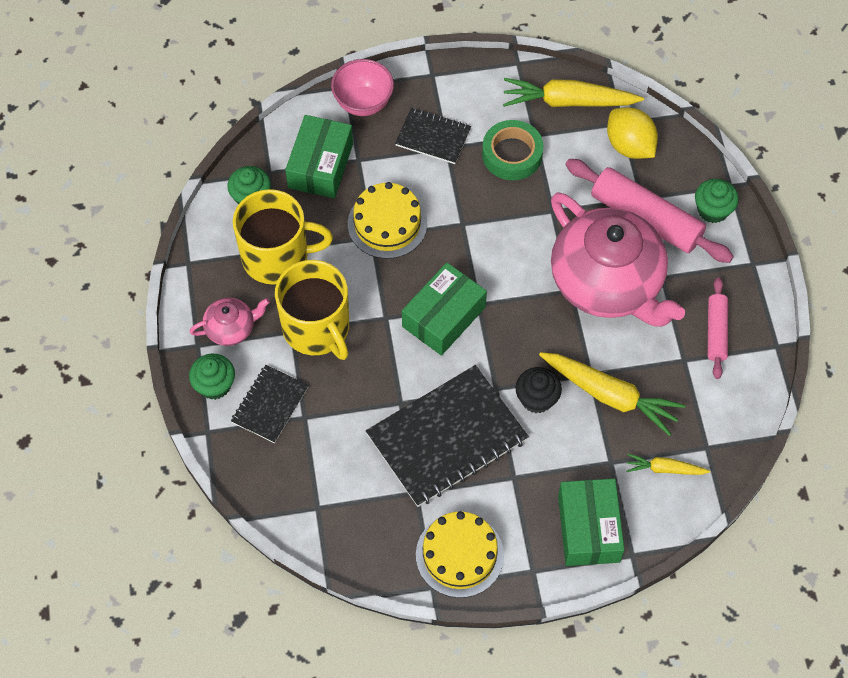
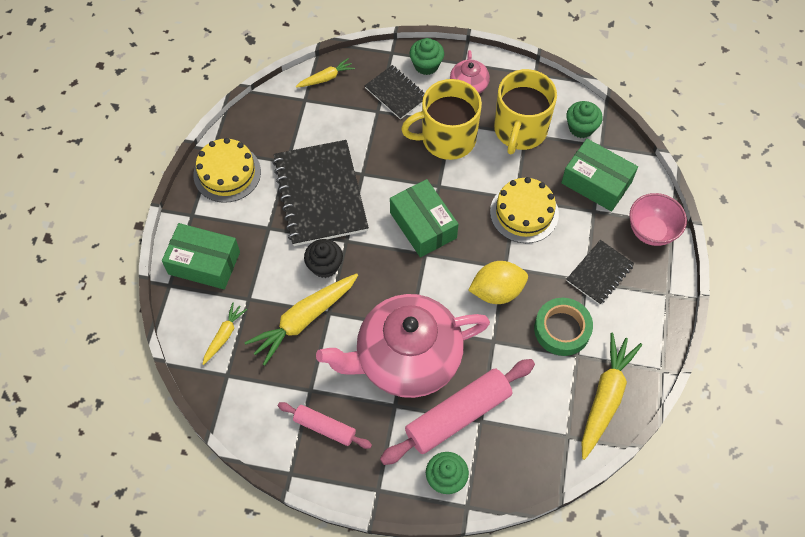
camera: 110 degrees right, 0 degrees up
(275, 495) = (326, 78): none -> yellow carrot
(629, 146) = (539, 433): yellow lemon -> yellow lemon (497, 291)

